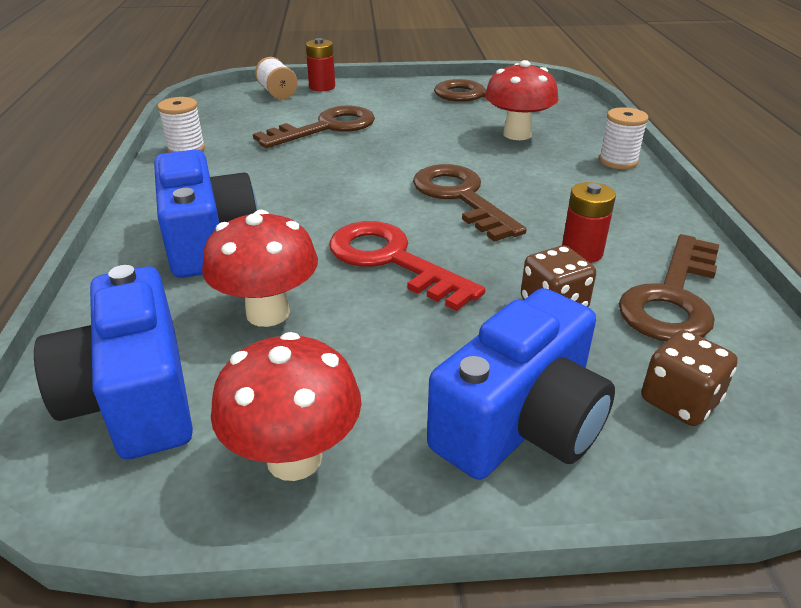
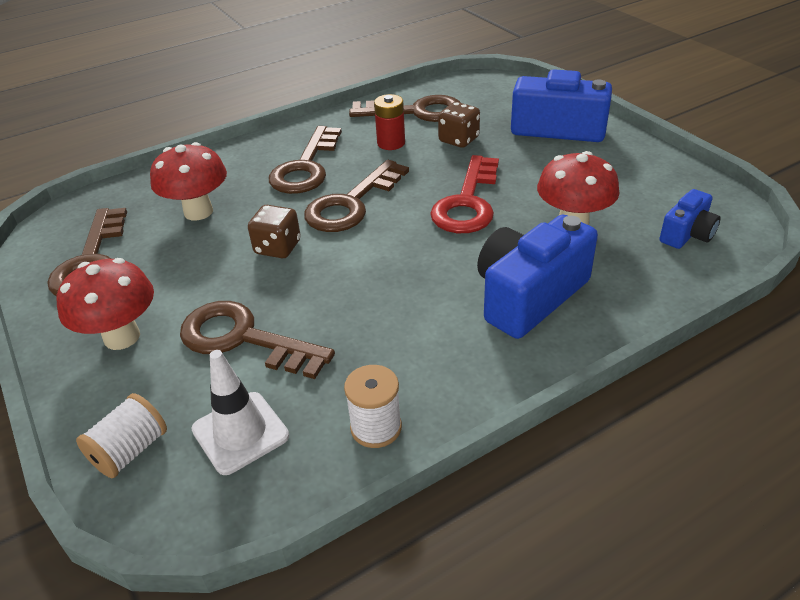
camera: 115 degrees left, 5 degrees up
(134, 397) = (687, 234): blue camera -> blue camera, size x0.54
(246, 116) = (240, 433): none -> white traffic cone
(294, 458) = (651, 171): red mushroom -> red mushroom (122, 337)
(322, 87) = (88, 413): red battery -> none
(561, 190) = (306, 167): none -> brown key
(618, 161) = (233, 156): white spool -> none
(679, 401) = (500, 100): brown dice -> brown dice (277, 247)

